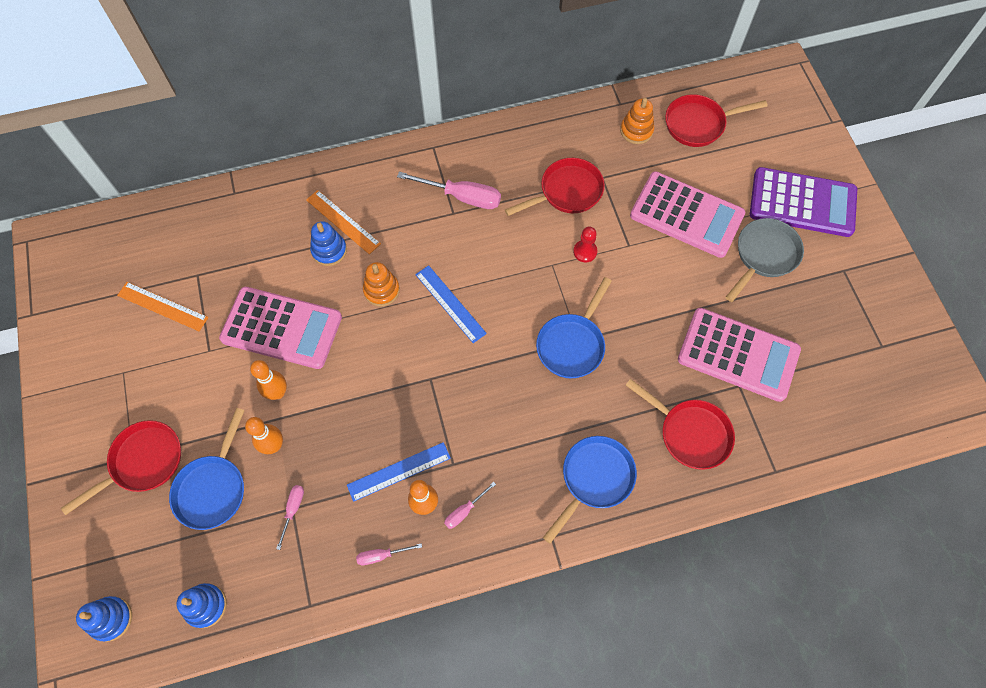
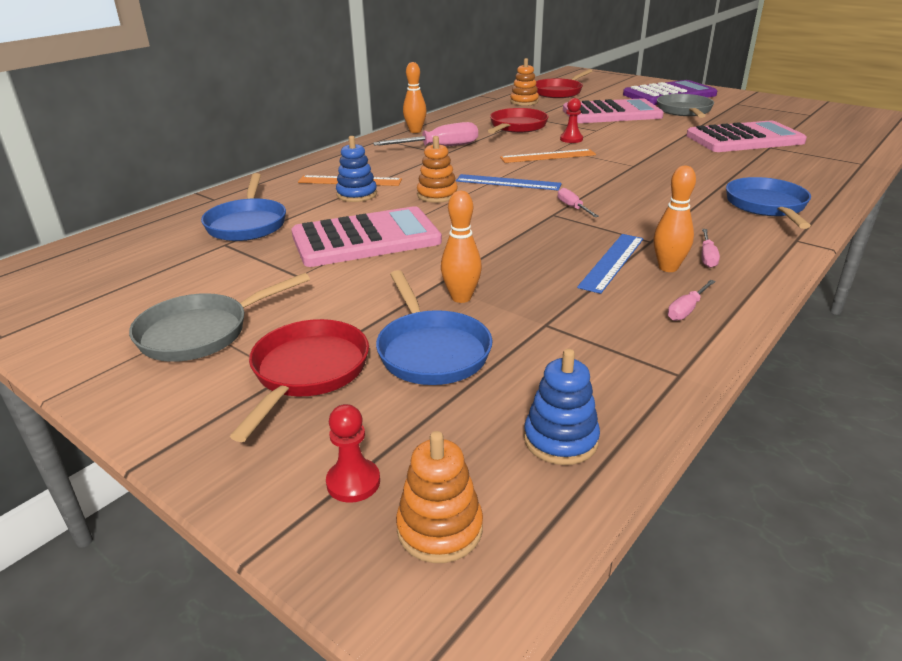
camera: 35 degrees left, 35 degrees down
(102, 564) = (353, 482): none -> red pawn
(111, 619) = (439, 529): blue stacking toy -> orange stacking toy
(120, 382) = (201, 333): none -> grey pan
(162, 306) = (202, 271): orange ruler -> orange ruler (548, 156)
(278, 393) = (416, 269): orange bowling pin -> orange bowling pin (415, 131)
(293, 510) = (548, 324): pink screwdriver -> pink screwdriver (573, 207)
(572, 345) = (634, 168): blue pan -> blue pan (247, 224)
(690, 433) = (783, 169): red pan -> none

